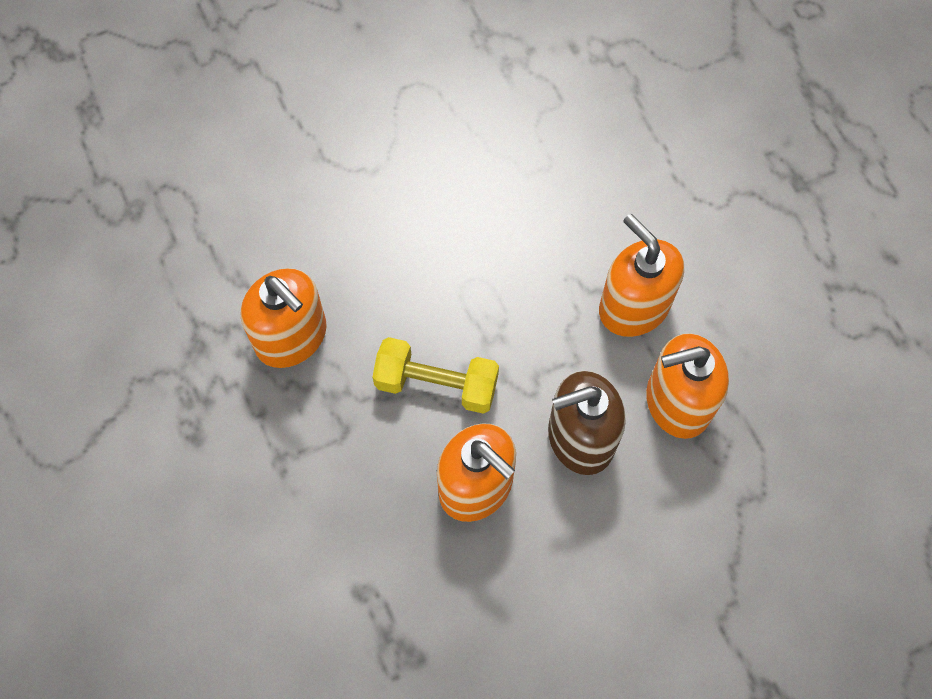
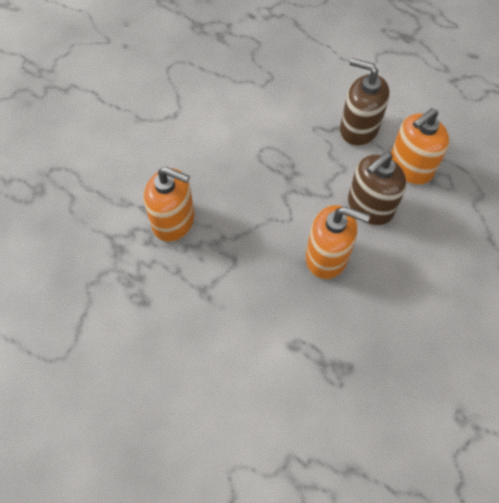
camera: 25 degrees left, 5 degrees down
(436, 384) = (273, 212): yellow dumbbell -> none
(633, 306) = (358, 129): orange soap dispenser -> brown soap dispenser

